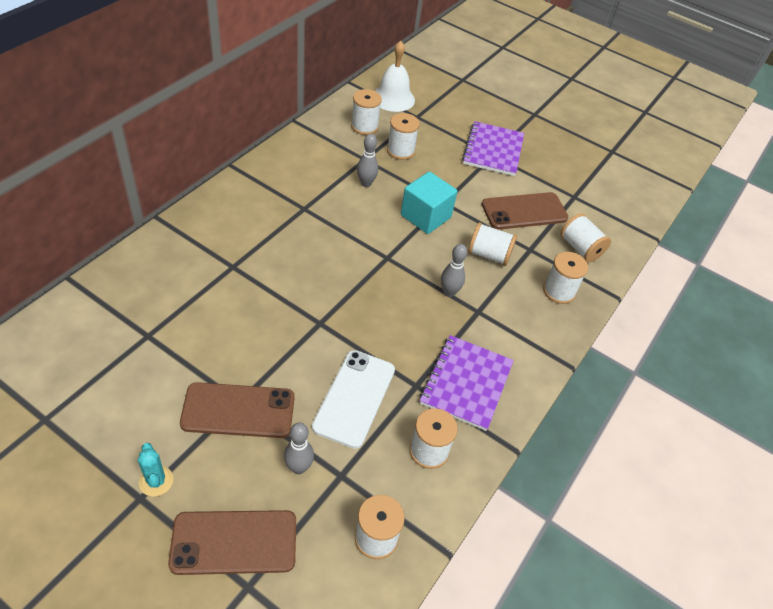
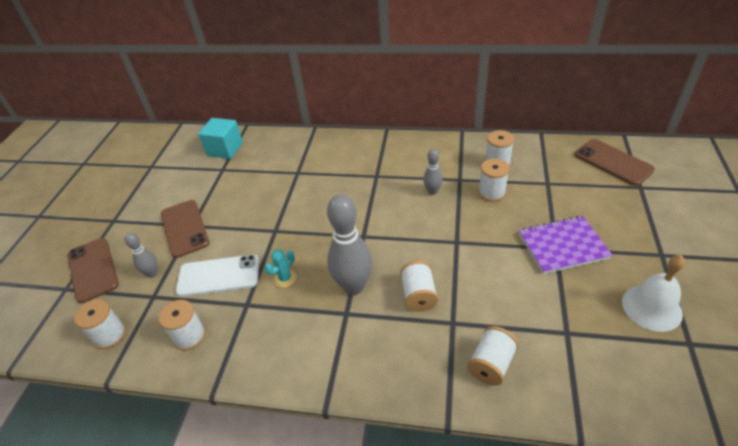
camera: 75 degrees right, 5 degrees down
(156, 481) = (125, 221): turquoise cactus -> turquoise cactus (285, 278)
(393, 98) = (553, 161): white bell -> white bell (651, 307)
(425, 216) = (428, 238): turquoise cube -> turquoise cube (225, 149)
(449, 292) = (353, 286): grey bowling pin -> grey bowling pin, size x1.96
(466, 383) = (264, 334): purple notebook -> none
(524, 211) = (500, 299): brown phone -> brown phone (613, 162)
(559, 291) = (415, 365): white spool -> none

